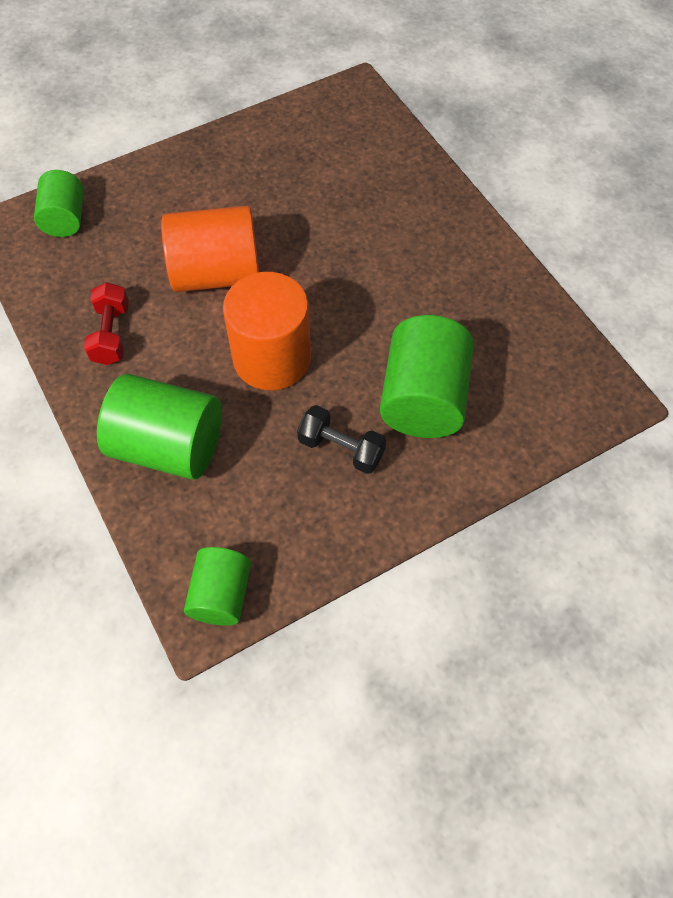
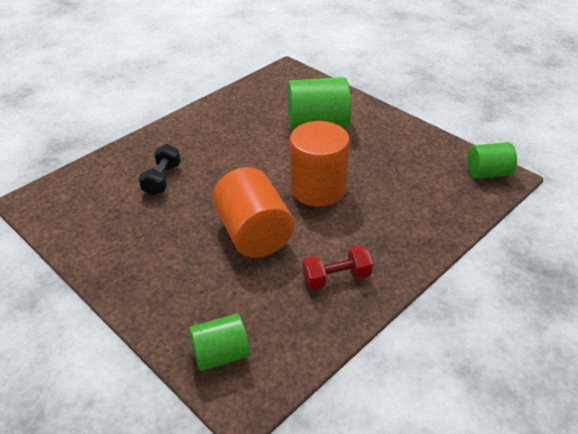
camera: 105 degrees left, 20 degrees down
(168, 446) = (411, 219): green cylinder -> none
(341, 448) = (368, 148): black dumbbell -> black dumbbell (162, 180)

